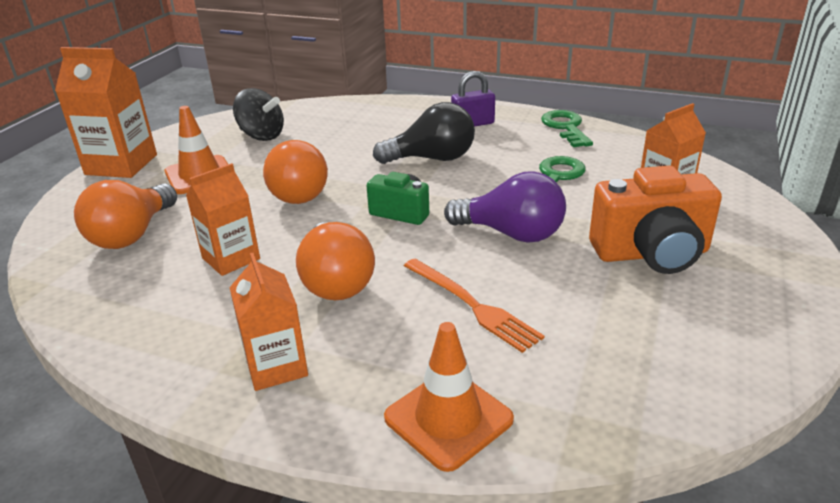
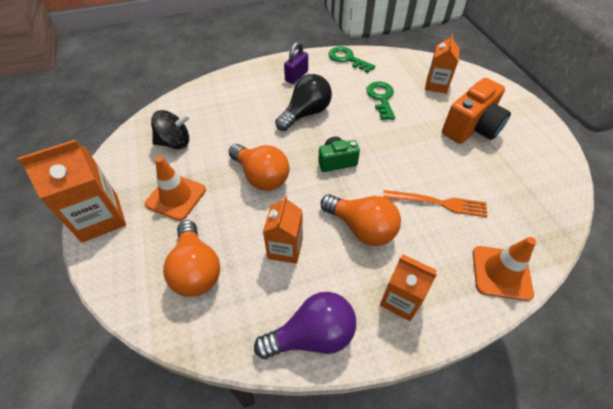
camera: 40 degrees left, 20 degrees up
(511, 234) = (404, 147): purple light bulb -> purple light bulb (312, 335)

